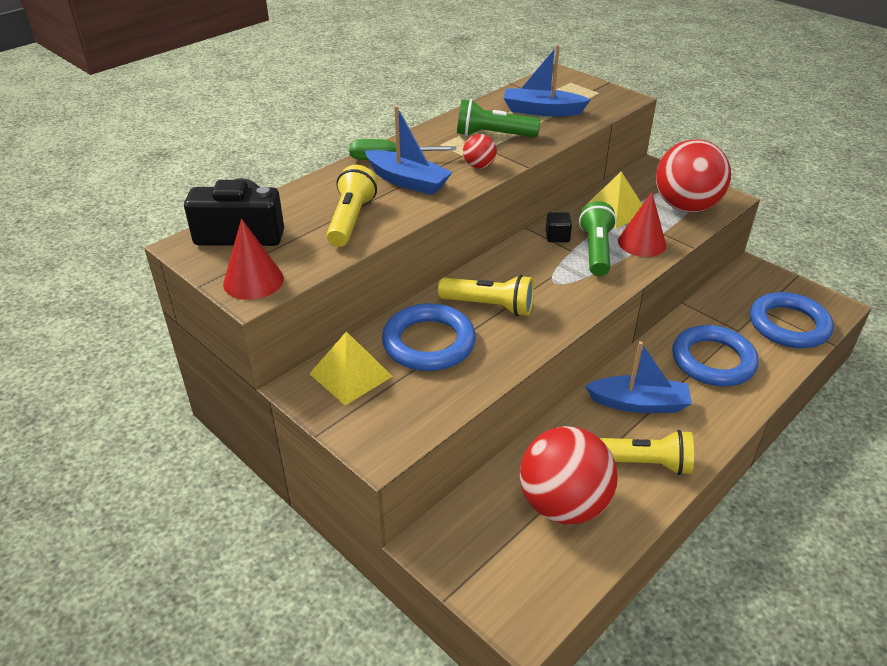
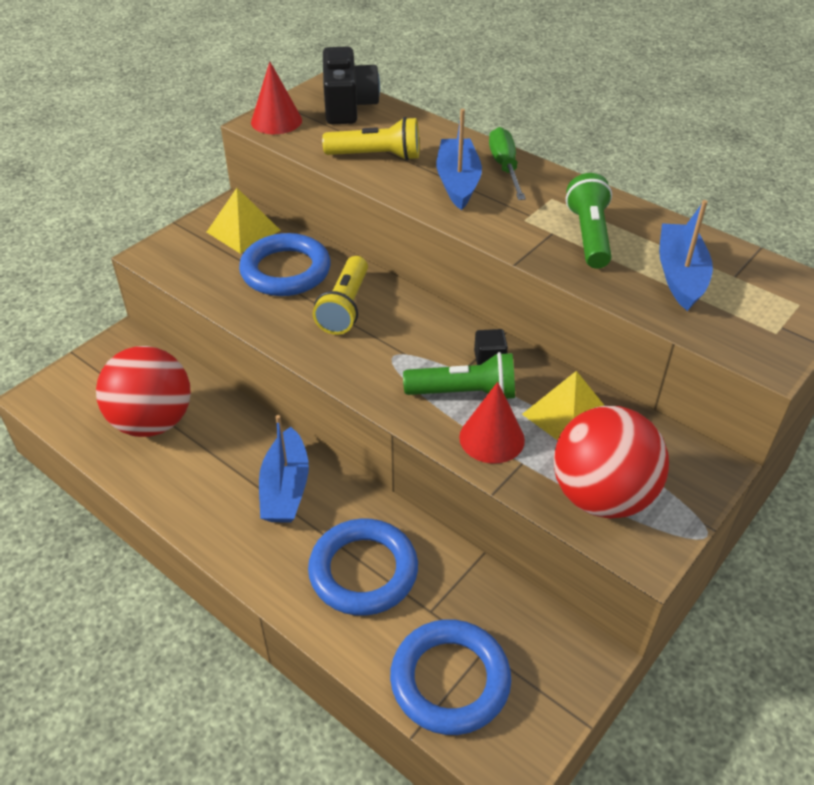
camera: 85 degrees right, 5 degrees up
(407, 181) = (458, 182): blue boat -> blue boat turned 150 degrees clockwise
(479, 166) = (505, 227): red ball -> none
(642, 463) = (197, 485): yellow flashlight -> none

